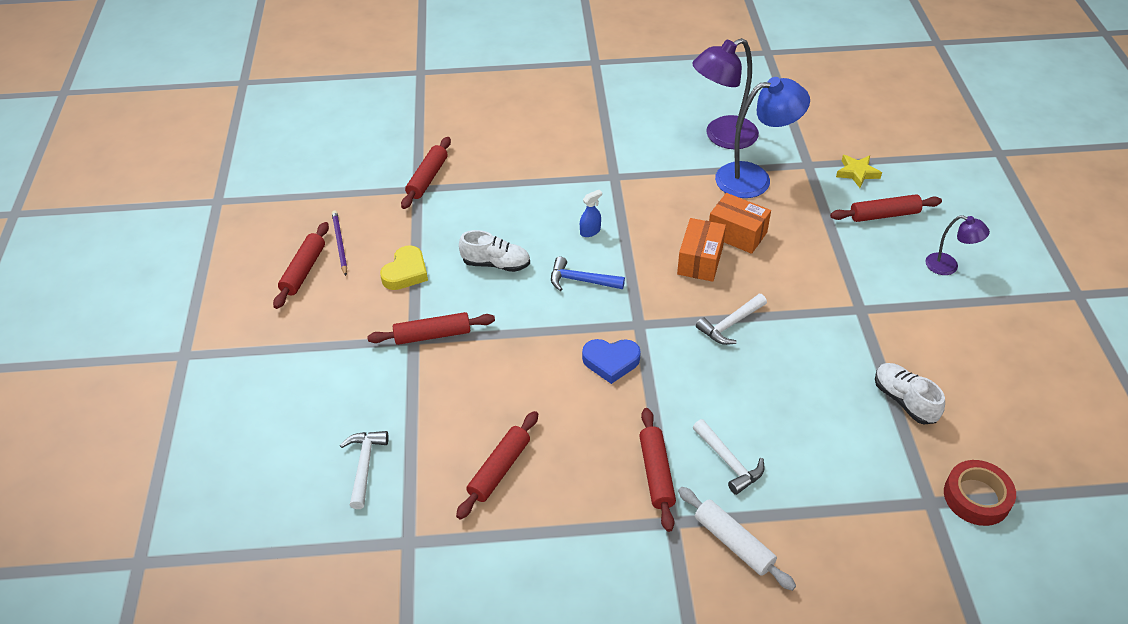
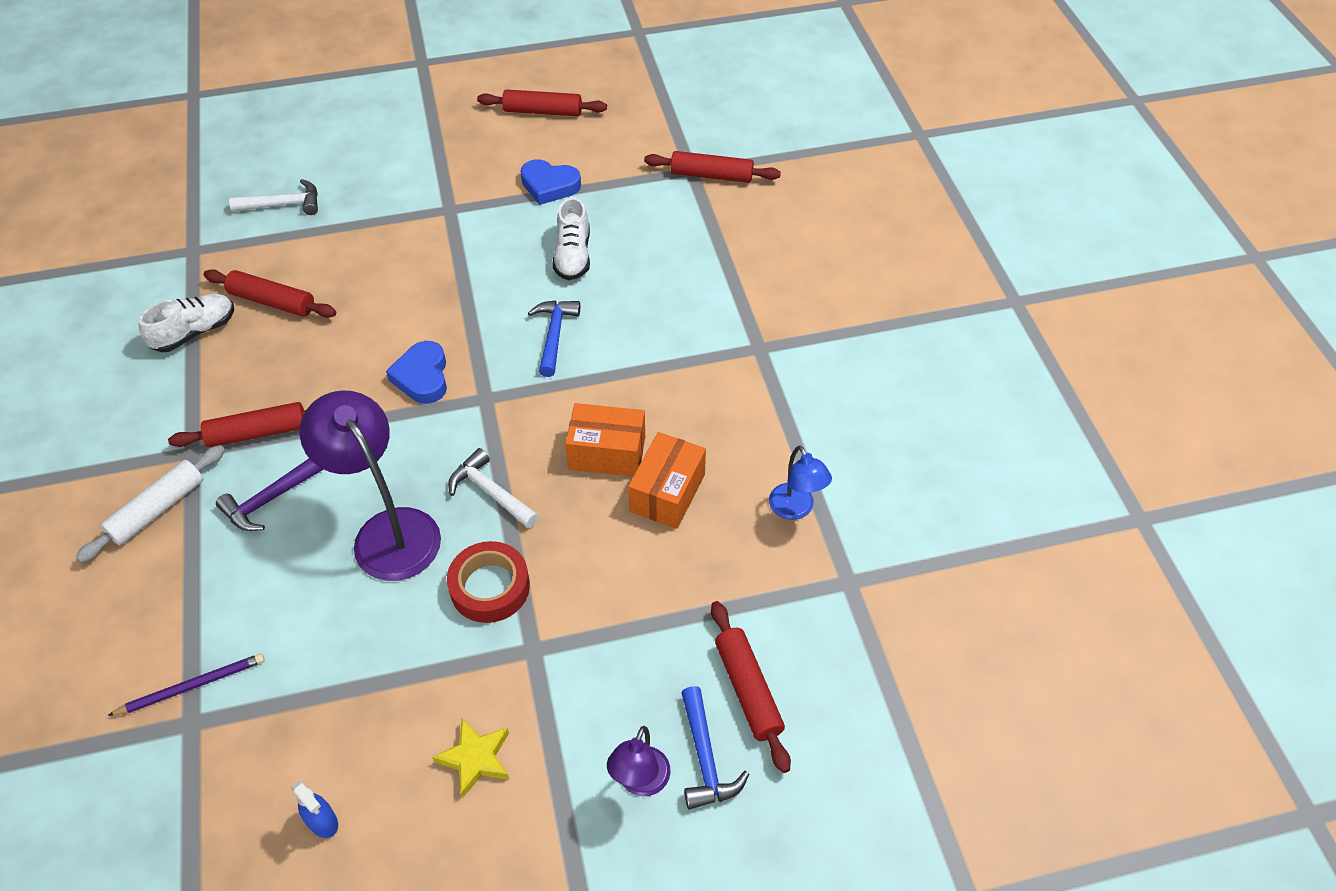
camera: 80 degrees right, 5 degrees up
(340, 243) = (588, 128): purple pencil -> purple pencil (192, 686)
(406, 272) = (549, 186): yellow heart -> blue heart
(432, 335) = (456, 222): red rolling pin -> none
(590, 231) = (644, 334): blue spray bottle -> blue spray bottle (322, 821)
(722, 137) = (884, 465): purple lamp -> purple lamp (388, 531)
(729, 462) = (269, 500): white hammer -> purple hammer
(754, 178) = (795, 509): blue lamp -> blue lamp, size x0.53
(857, 173) = (845, 652): yellow star -> yellow star (476, 759)
(904, 400) = (361, 700): white shoe -> white shoe (195, 332)
(930, 237) = (705, 759): none -> blue hammer
(976, 497) = (193, 782): red tape -> red tape (490, 587)

